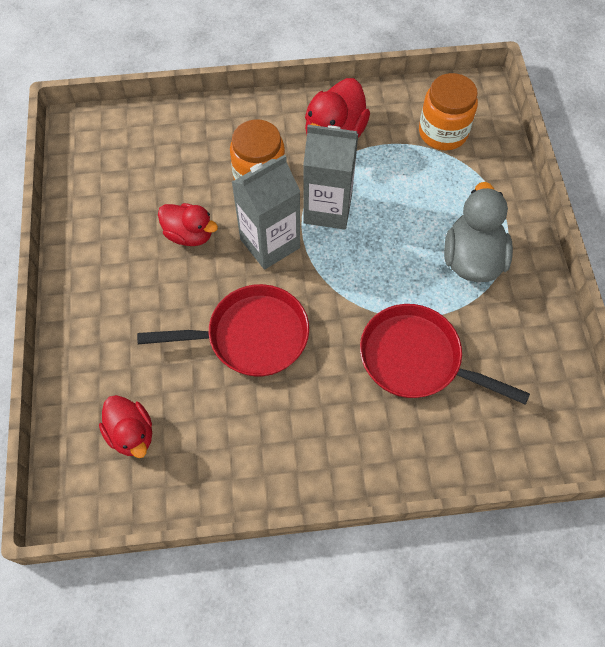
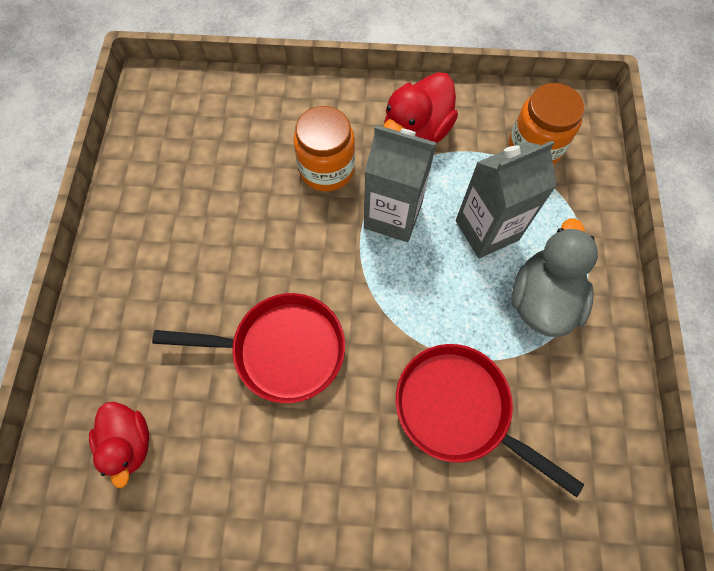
camera: 10 degrees right, 5 degrees up
(189, 235) = (240, 222): red duck -> none
(270, 243) = (323, 245): grey carton -> grey carton (487, 230)

